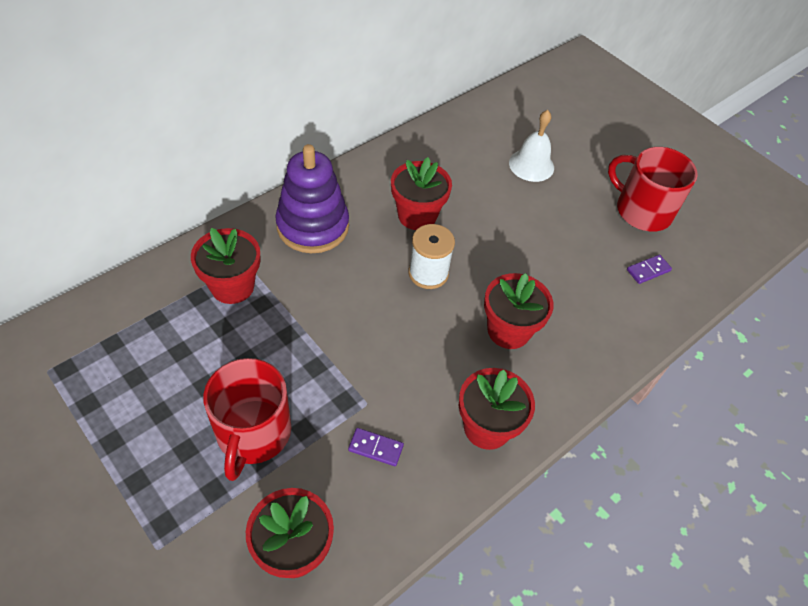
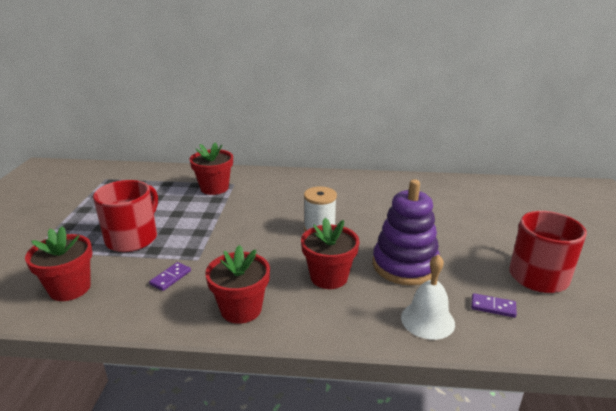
camera: 50 degrees right, 25 degrees down
(253, 433) = (132, 238): red mug -> red mug turned 150 degrees clockwise
(313, 226) = (287, 185): purple stacking toy -> purple stacking toy (405, 265)
(375, 448) = (170, 278): purple domino -> purple domino turned 60 degrees clockwise
(417, 215) = (352, 205): red flower pot -> none
(531, 165) = (469, 217): white bell -> white bell (427, 320)

